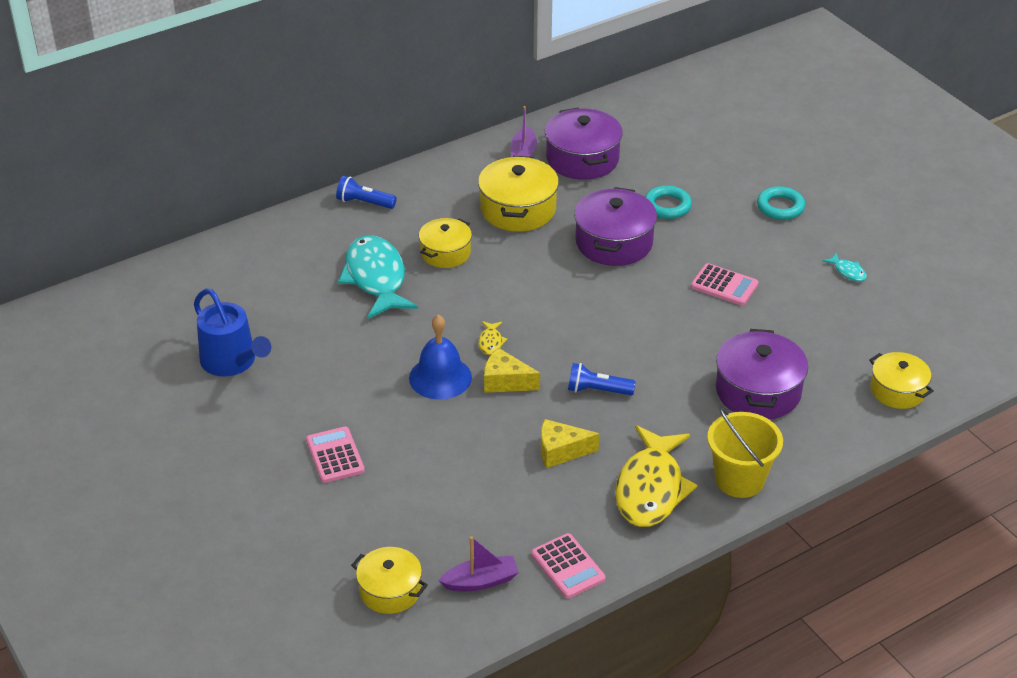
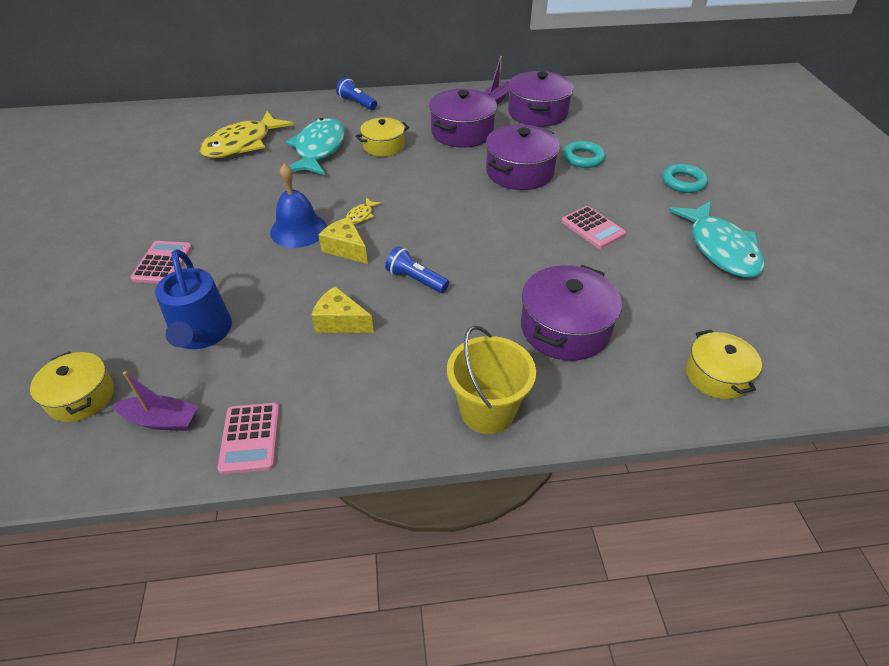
camera: 25 degrees right, 5 degrees up
(232, 361) = (167, 175): blue watering can -> blue watering can (201, 333)
(518, 209) = (462, 132): yellow pot -> purple pot
(651, 488) = (393, 387): yellow fish -> yellow fish (242, 144)
(848, 271) = (720, 248): turquoise fish -> turquoise fish, size x2.49

